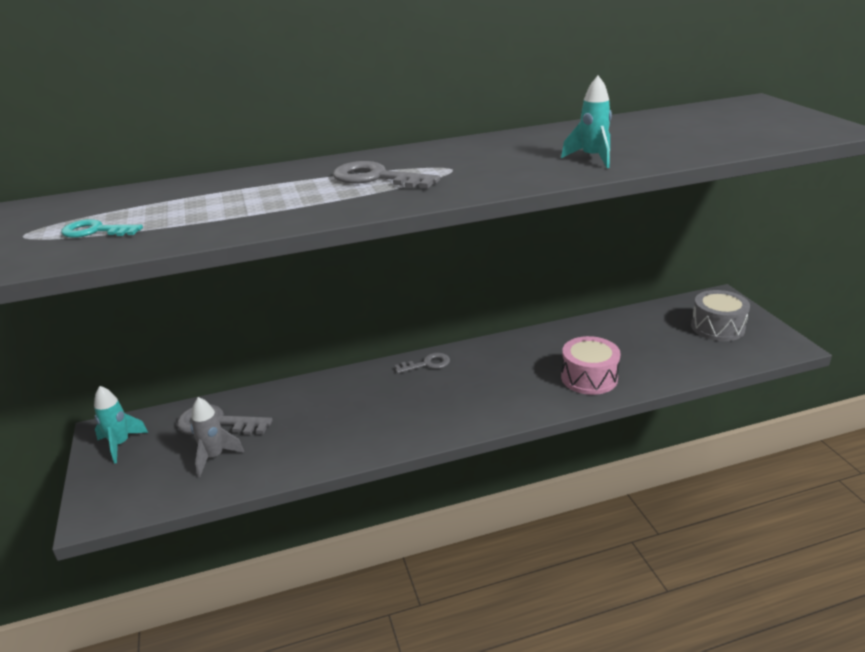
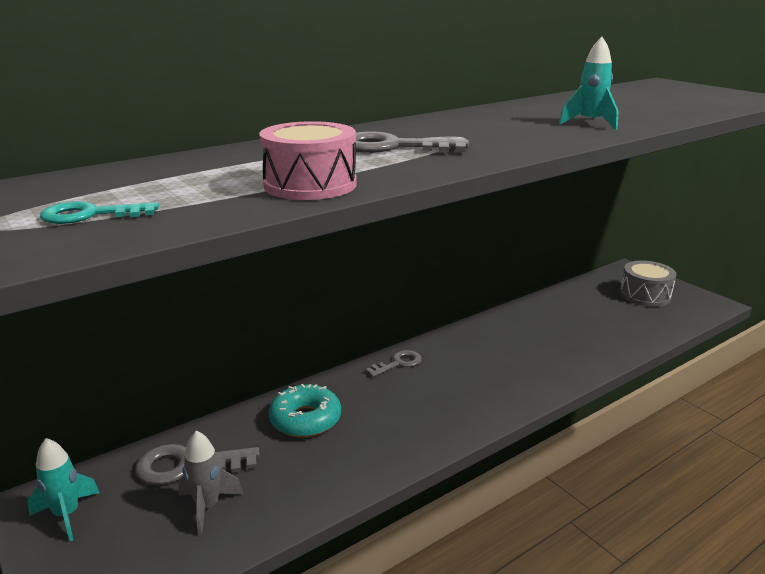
camera: 20 degrees left, 5 degrees down
(322, 401) = (305, 420): none -> turquoise donut
(589, 378) = (567, 354): pink drum -> pink drum (310, 185)

